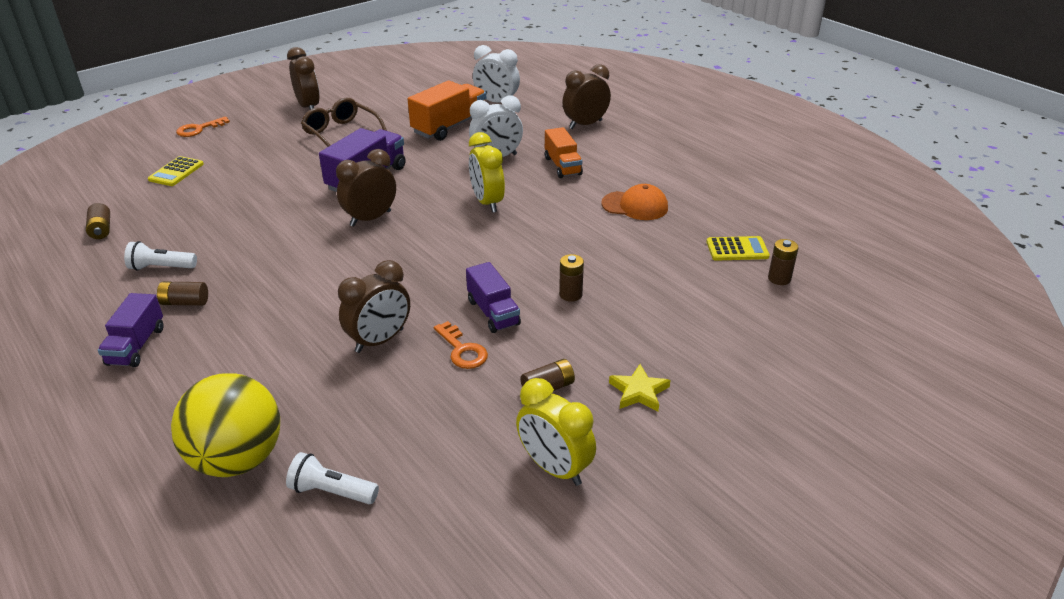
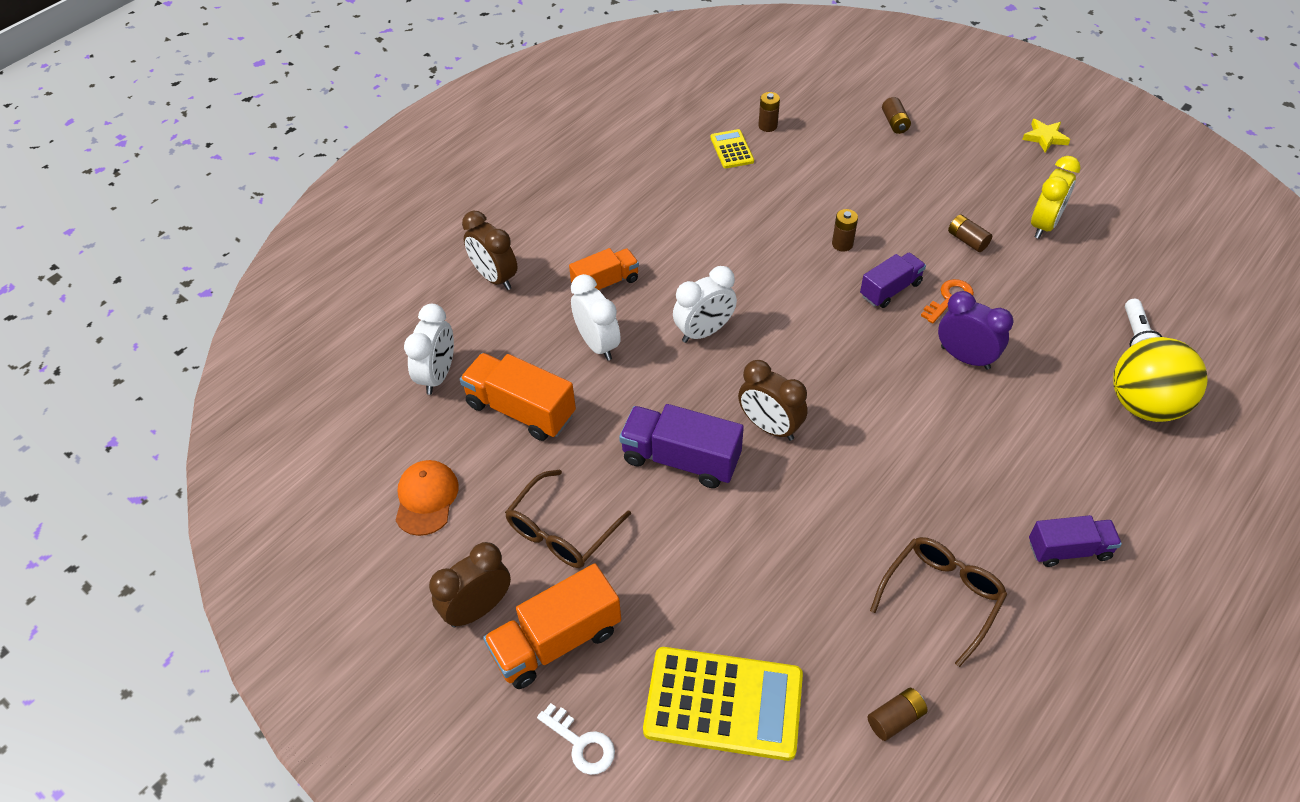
camera: 100 degrees left, 15 degrees up
(161, 267) = (941, 597): white flashlight -> brown glasses
(176, 172) = (723, 703): yellow calculator -> yellow calculator, size x2.00
(185, 302) = (987, 540): brown battery -> brown battery (895, 123)
(199, 129) = (581, 744): orange key -> white key
(267, 127) = (556, 641): none -> orange truck
(379, 341) = (965, 357): brown clock -> purple clock
(487, 203) = (704, 332): yellow clock -> white clock
(635, 206) = (676, 218): orange cap -> orange cap (426, 498)
(639, 391) = (945, 192): yellow star -> yellow star (1045, 138)

